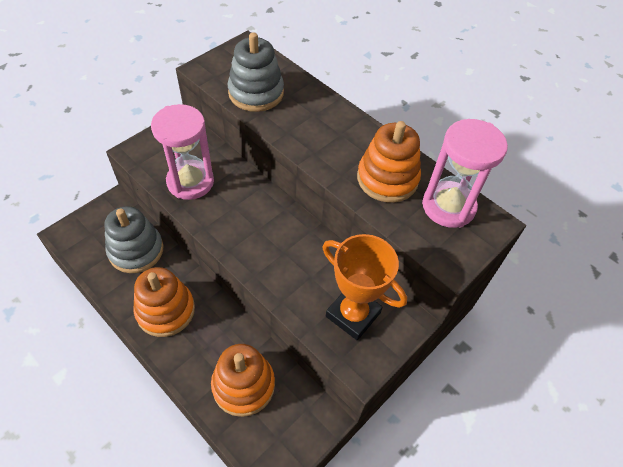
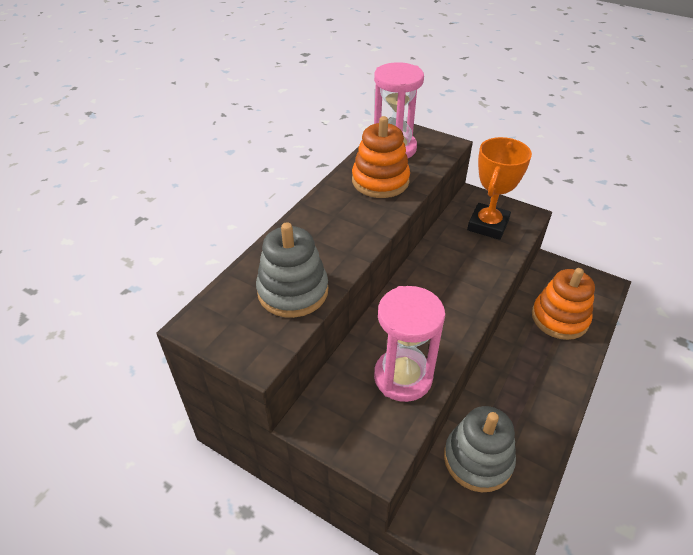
camera: 100 degrees left, 10 degrees down
(165, 310) = (531, 400): orange stacking toy -> none

